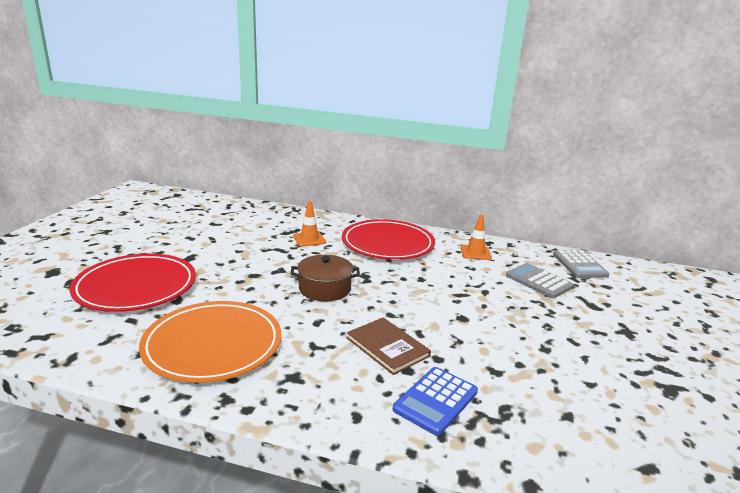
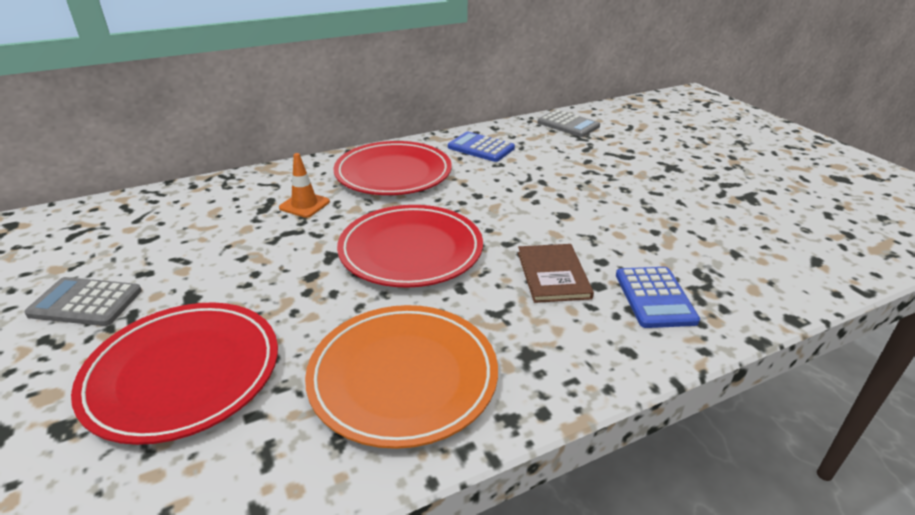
camera: 40 degrees left, 10 degrees up
(324, 289) = (411, 250): brown pot -> red plate
(387, 347) = (553, 275): brown book -> brown book turned 75 degrees clockwise
(475, 253) = (481, 148): orange traffic cone -> blue calculator
(538, 281) = (563, 153): grey calculator -> grey calculator (86, 302)

